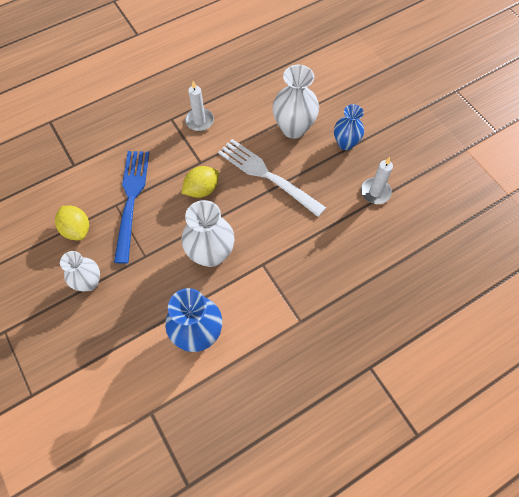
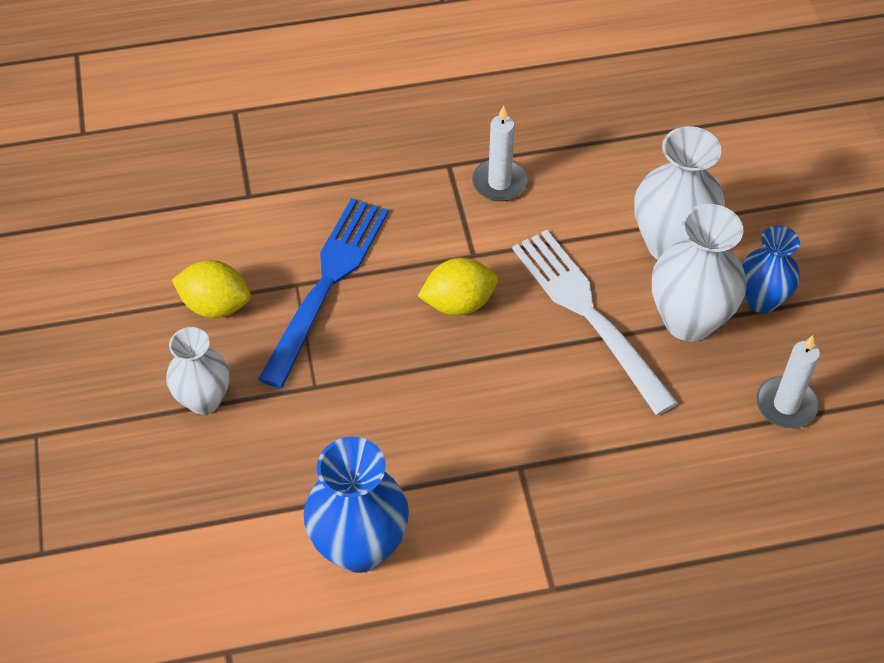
camera: 20 degrees right, 10 degrees down
(77, 229) = (215, 305): yellow lemon -> yellow lemon turned 60 degrees counterclockwise
(211, 254) = (433, 419): white vase -> white vase (689, 321)

